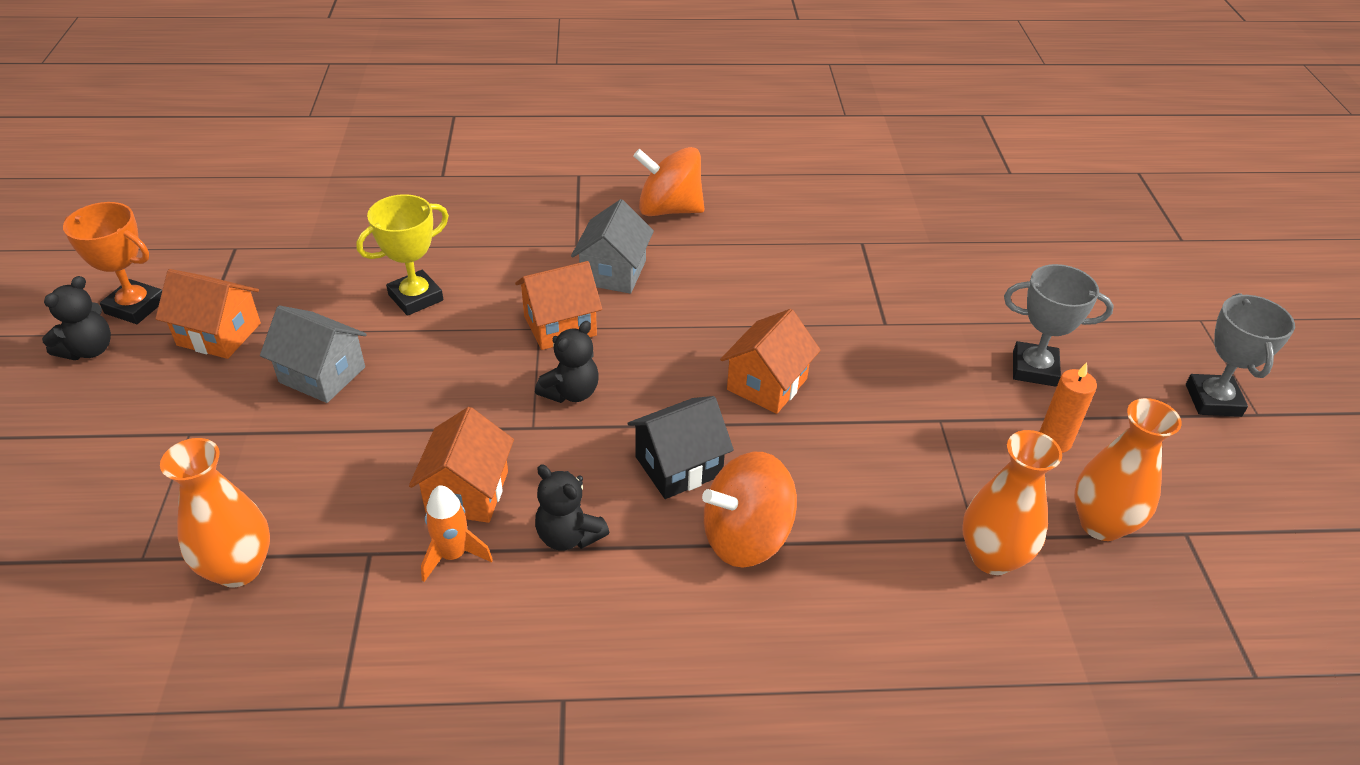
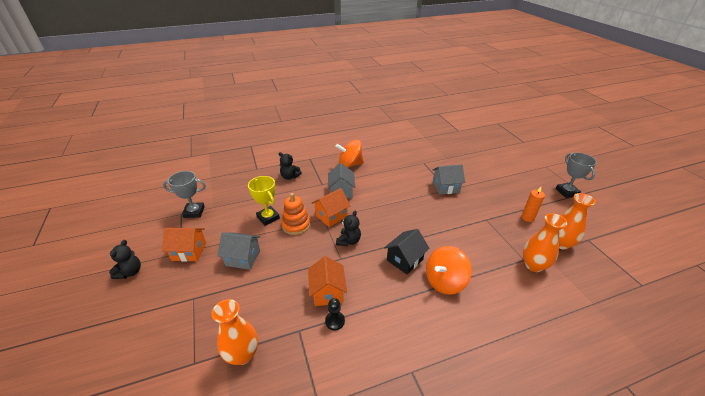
camera: 15 degrees left, 5 degrees down
(135, 307) = (145, 248): orange trophy -> none
(415, 297) = (268, 217): yellow trophy -> yellow trophy turned 75 degrees counterclockwise
(453, 555) = (335, 321): orange rocket -> black pawn
(469, 329) = (296, 225): none -> orange stacking toy
(568, 536) = (377, 299): black teddy bear -> black teddy bear (290, 177)
(767, 384) = (420, 220): orange house -> none
(882, 317) = (445, 187): none -> grey house
(1034, 369) = (506, 194): grey trophy -> grey trophy (194, 212)

